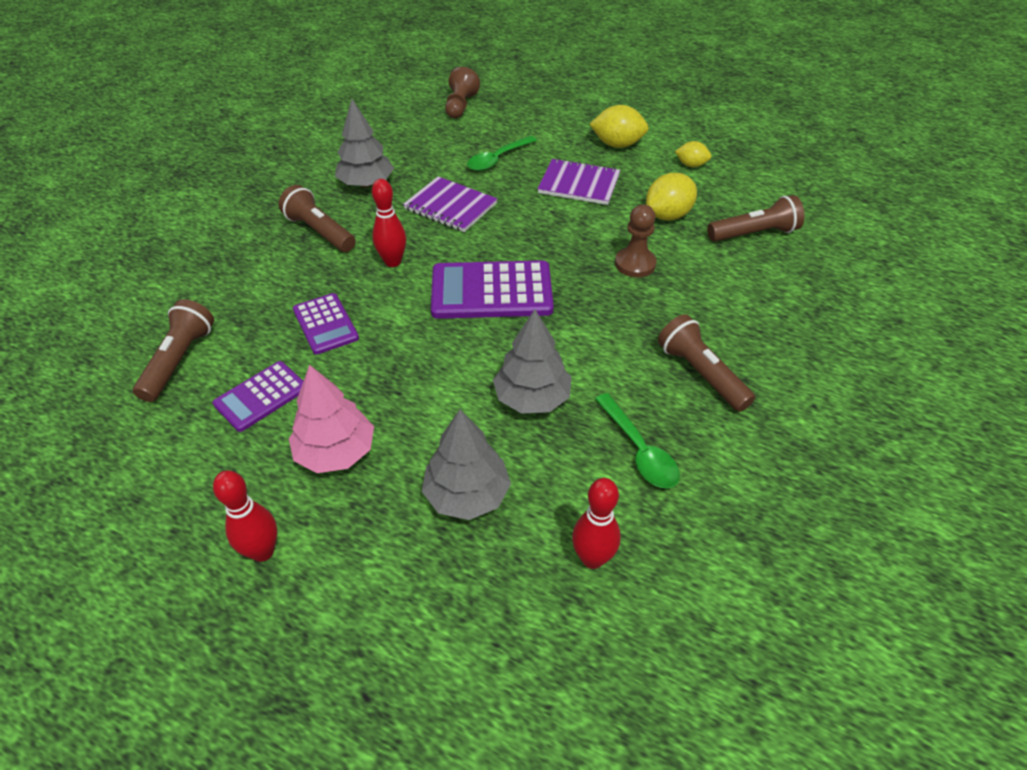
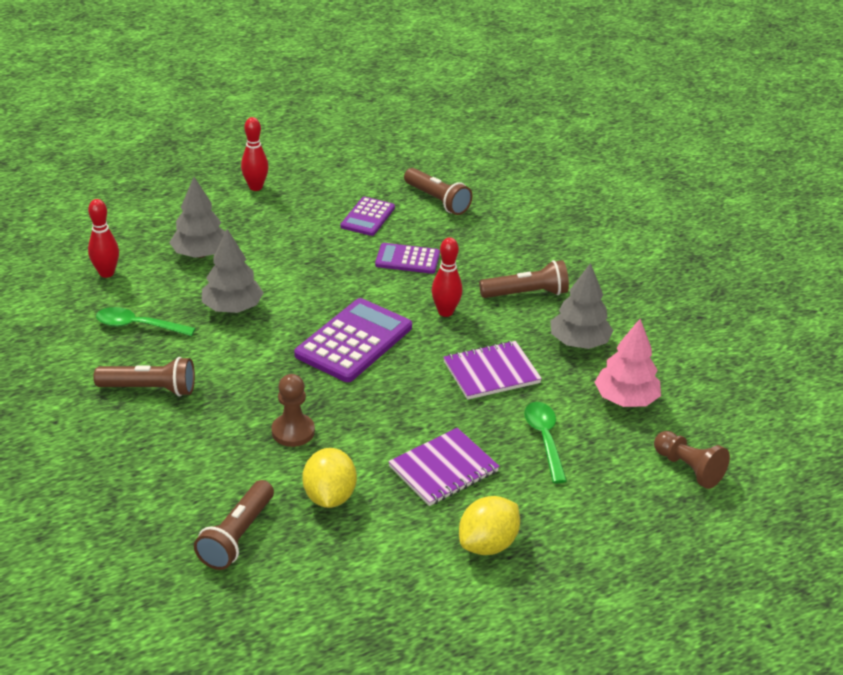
camera: 125 degrees right, 10 degrees down
(261, 396) = (367, 217): purple calculator -> purple calculator turned 150 degrees counterclockwise
(336, 452) = (289, 226): pink tree -> pink tree (625, 399)
(691, 165) = (389, 576): yellow lemon -> none

